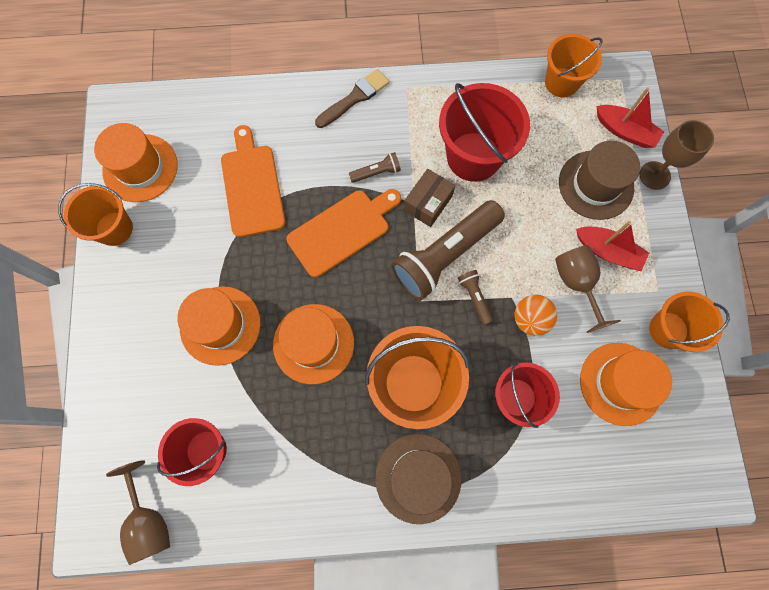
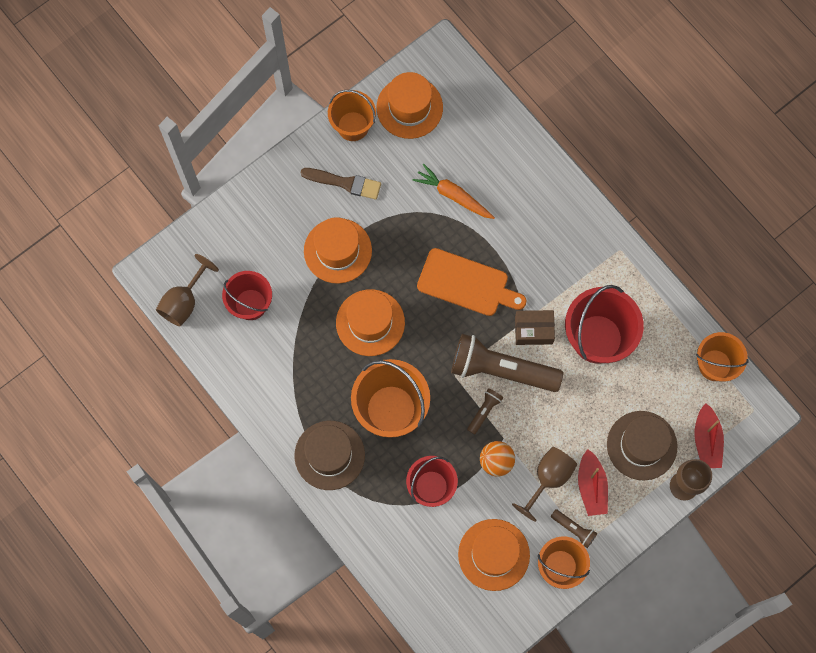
camera: 55 degrees right, 0 degrees up
(252, 186) = (453, 195): orange cutting board -> orange carrot
(354, 98) = (580, 217): brown brush -> brown brush (344, 183)
(376, 172) = (530, 276): brown flashlight -> brown flashlight (574, 529)

